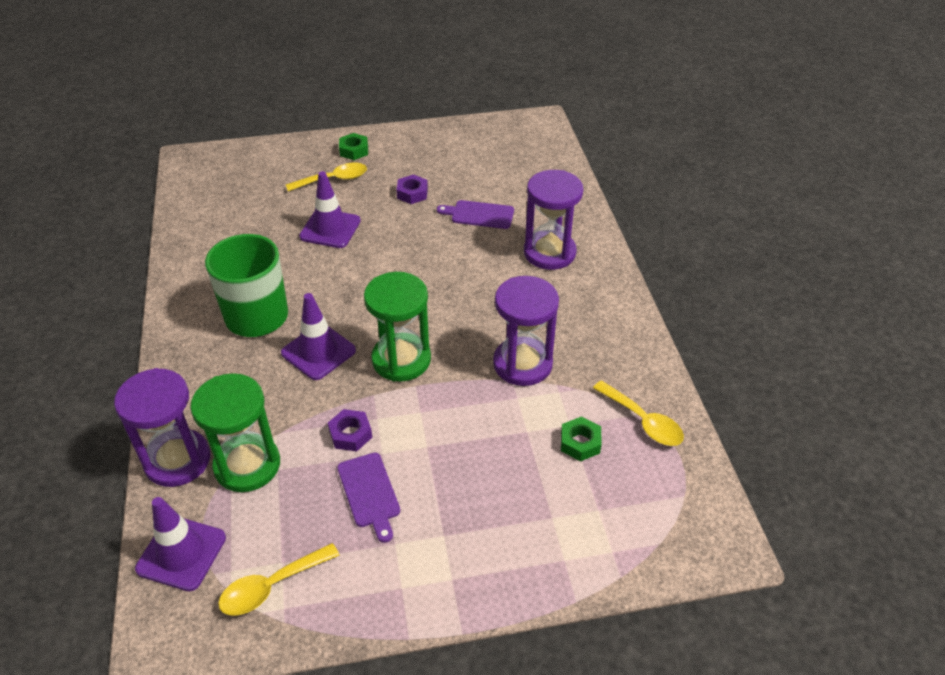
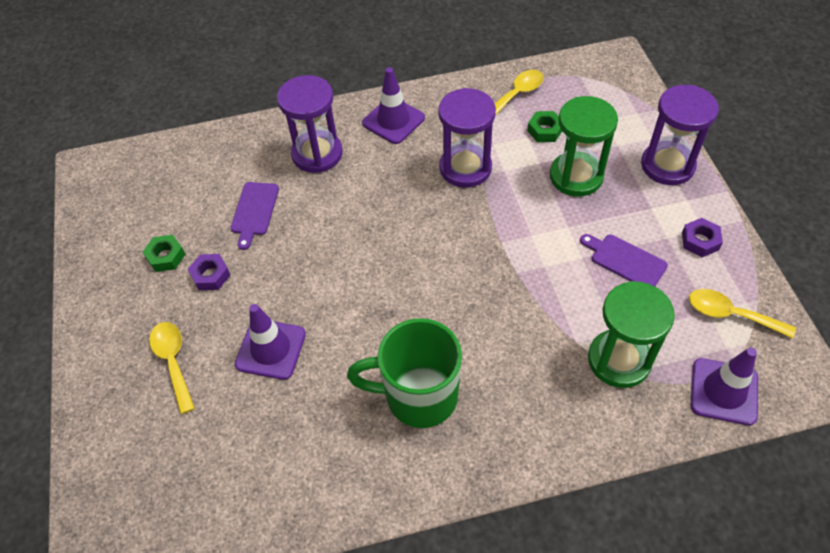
camera: 90 degrees left, 10 degrees up
(177, 460) = (627, 424): purple hourglass -> purple hourglass (667, 165)
(272, 586) = (731, 314): yellow spoon -> yellow spoon turned 150 degrees clockwise
(318, 352) = (468, 327): purple traffic cone -> purple traffic cone (393, 120)
(350, 434) = (566, 283): purple nut -> purple nut (700, 241)
(354, 150) = (112, 348): green nut -> green nut (166, 256)
(370, 493) = (625, 260): purple cutting board -> purple cutting board turned 120 degrees counterclockwise
(401, 360) = (471, 256): green hourglass -> green hourglass (576, 176)

